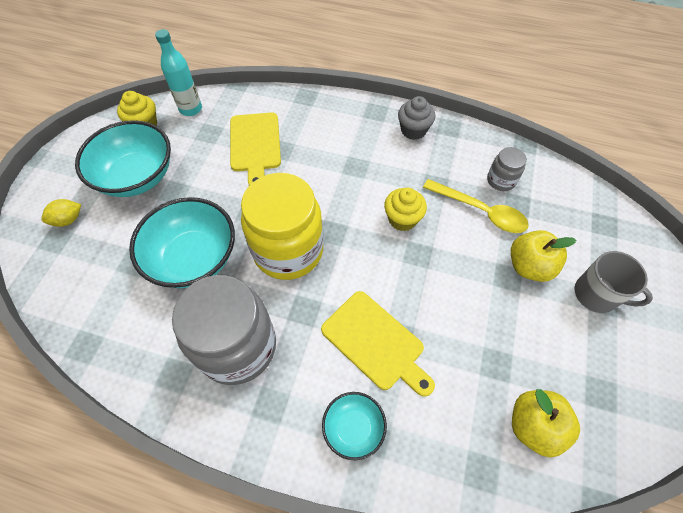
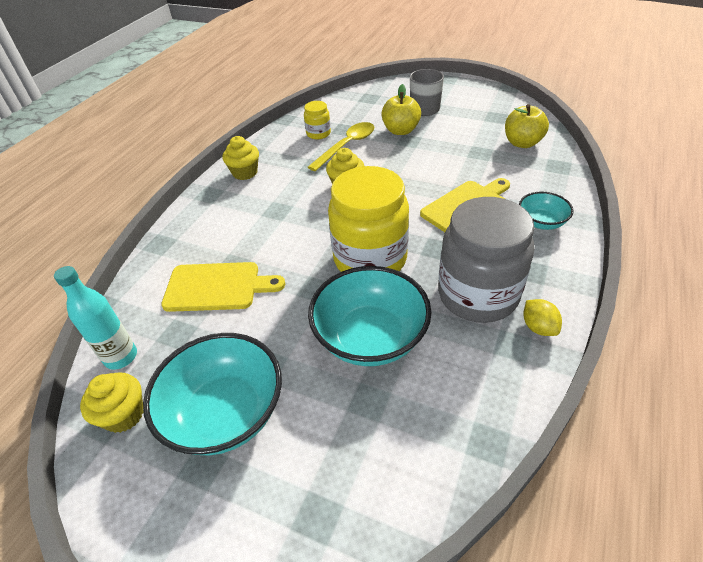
camera: 80 degrees left, 15 degrees down
(68, 220) = (282, 502): yellow lemon -> yellow lemon (538, 327)
(413, 130) = (245, 172): grey cupcake -> yellow cupcake
(501, 180) = (318, 134): grey jar -> yellow jar

